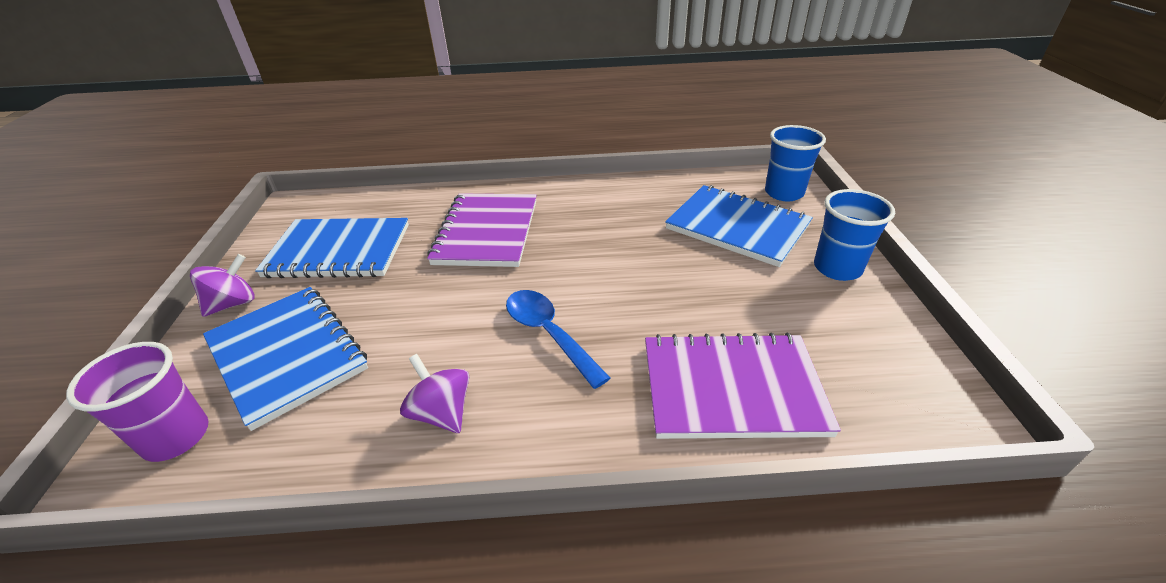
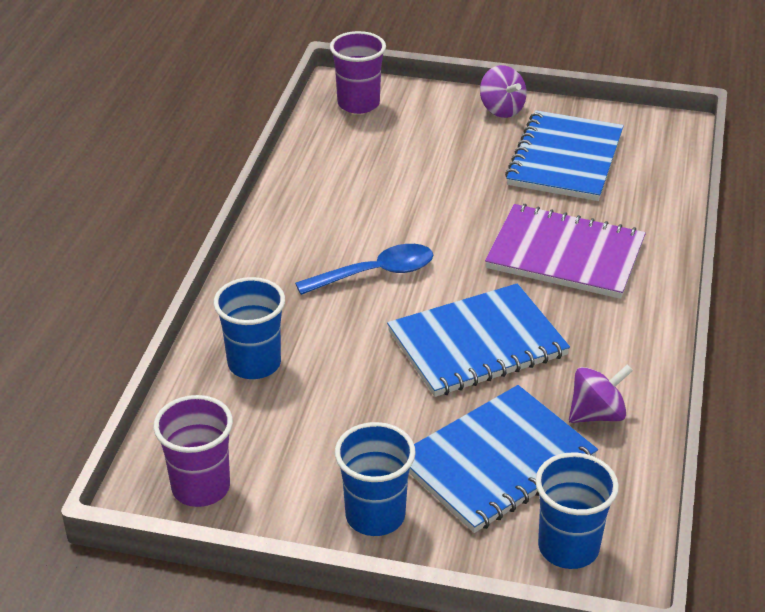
camera: 105 degrees right, 0 degrees up
(287, 355) = (419, 140): blue notebook -> blue notebook (477, 344)
(442, 413) = (317, 210): purple spinning top -> purple spinning top (597, 414)
(732, 388) = (254, 364): purple notebook -> blue cup
(913, 375) = (201, 487): none -> purple cup

